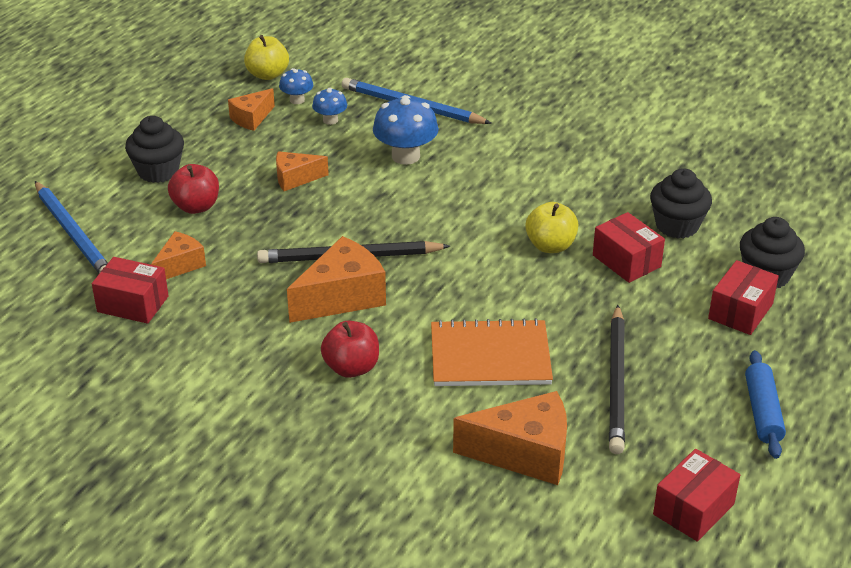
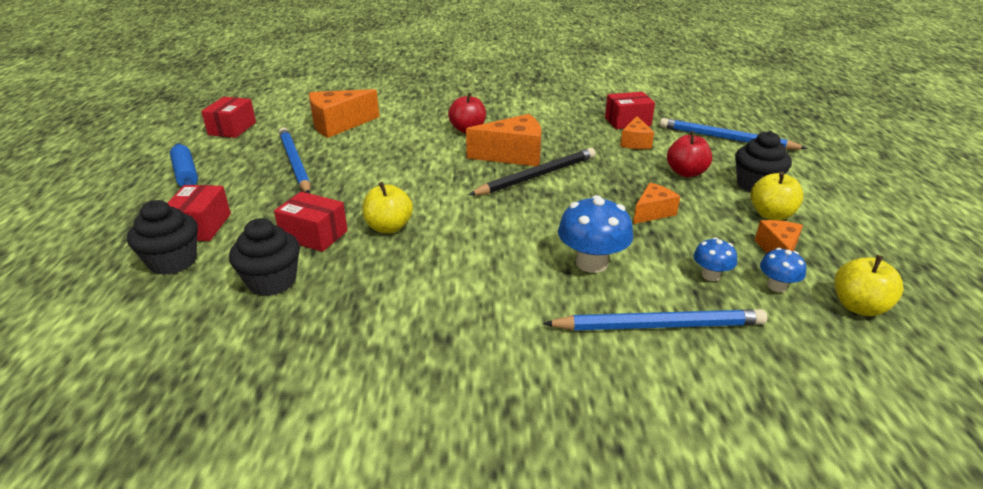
camera: 150 degrees right, 5 degrees down
(201, 143) = (771, 214): none -> yellow apple
(342, 297) = (513, 155): orange cheese -> orange cheese turned 120 degrees counterclockwise
(490, 356) = (388, 154): orange notebook -> none
(617, 382) = (294, 163): black pencil -> blue pencil

